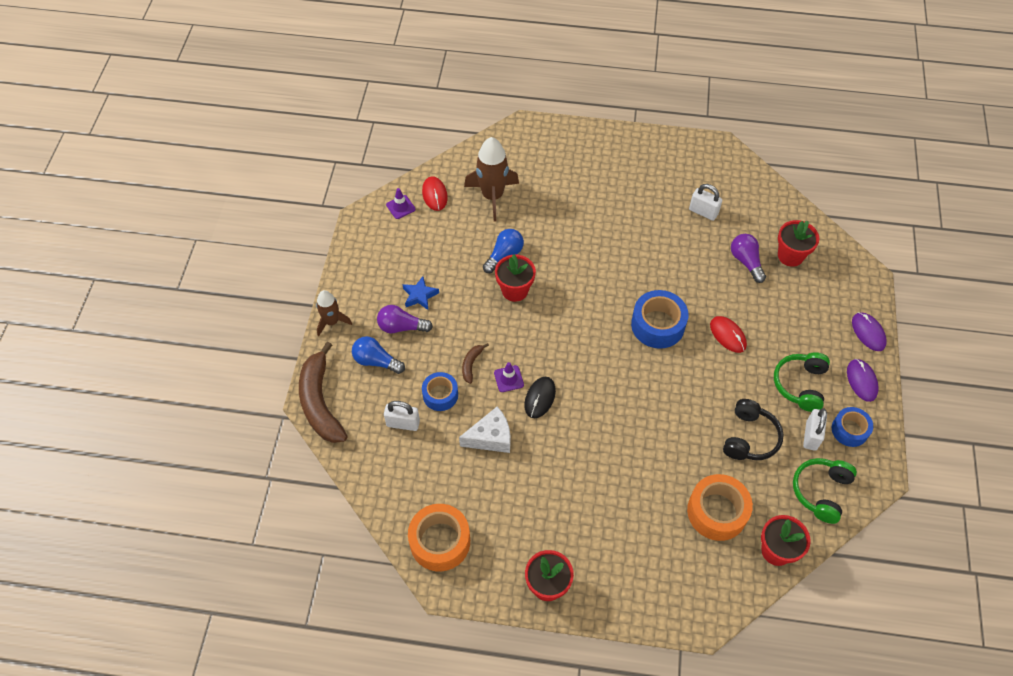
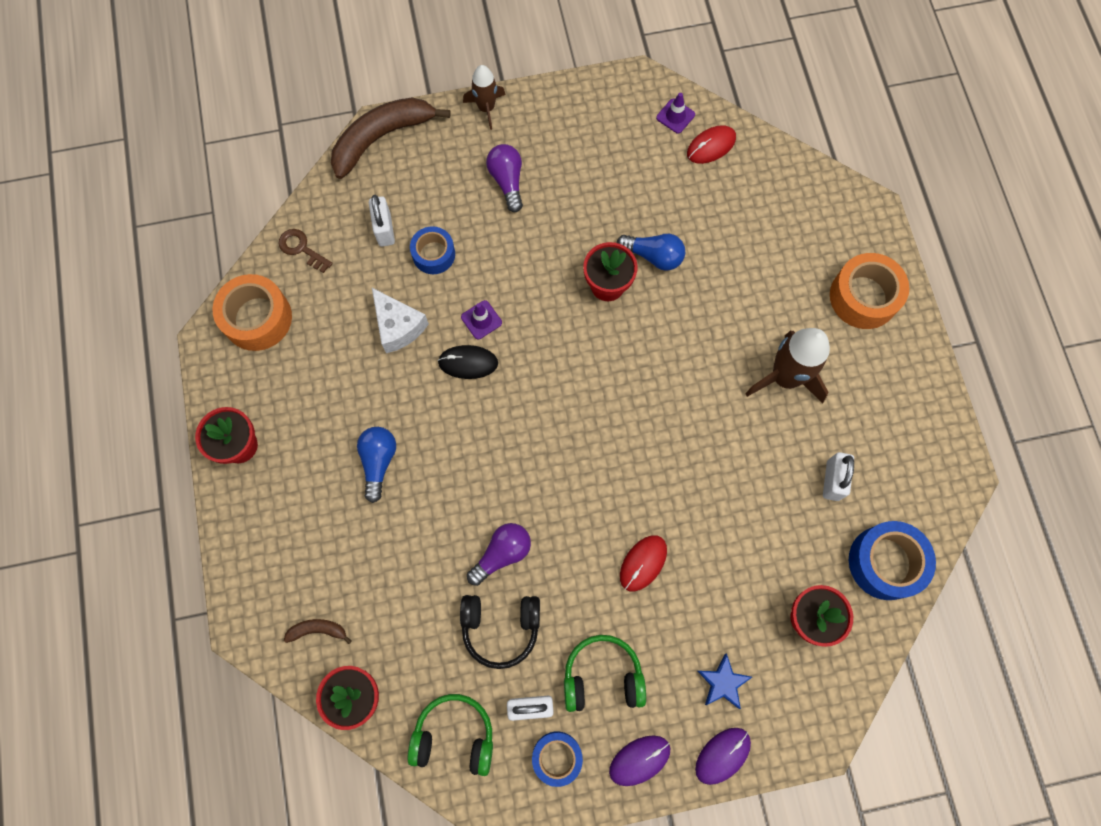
camera: 70 degrees right, 15 degrees up
(376, 361) = (452, 172): blue light bulb -> blue light bulb (378, 462)
(392, 490) = (302, 249): none -> brown key
(420, 295) = (557, 184): blue star -> blue star (723, 682)
(471, 364) = (485, 273): brown banana -> brown banana (317, 630)
(492, 196) = (738, 211): brown rocket -> brown rocket (785, 377)
(657, 325) = (624, 470): blue tape -> blue tape (885, 562)
(717, 512) = (386, 611): orange tape -> orange tape (863, 297)
(746, 261) = (772, 559): purple light bulb -> purple light bulb (502, 554)

